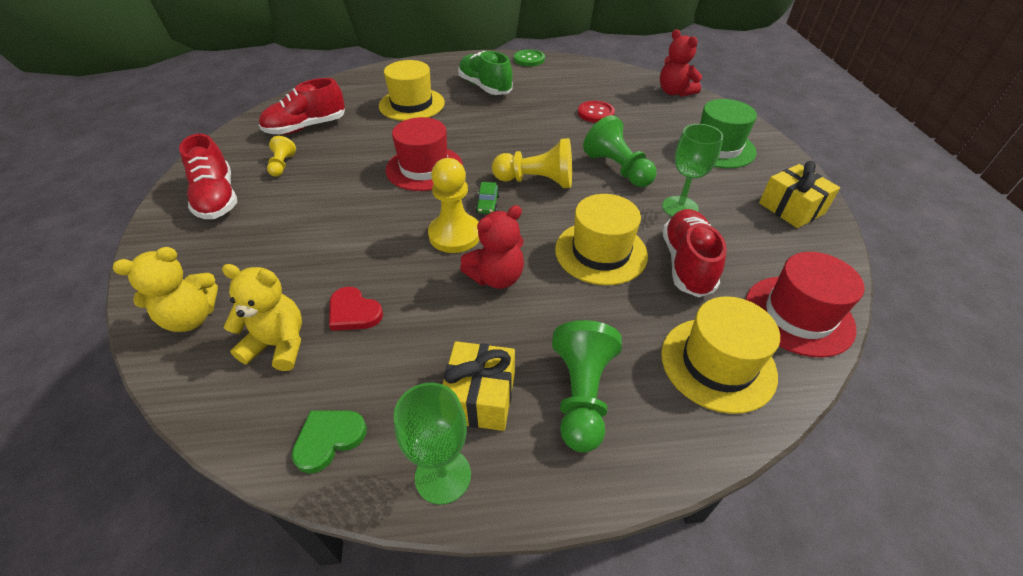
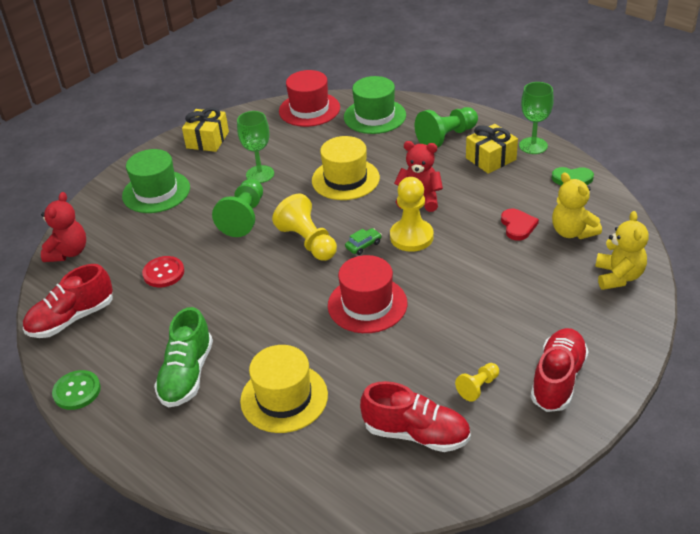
camera: 130 degrees left, 5 degrees down
(191, 318) = (618, 276): yellow teddy bear -> yellow teddy bear turned 75 degrees clockwise
(687, 263) = (314, 150): red shoe -> red shoe (72, 318)
(717, 363) = (374, 116): yellow hat -> green hat

